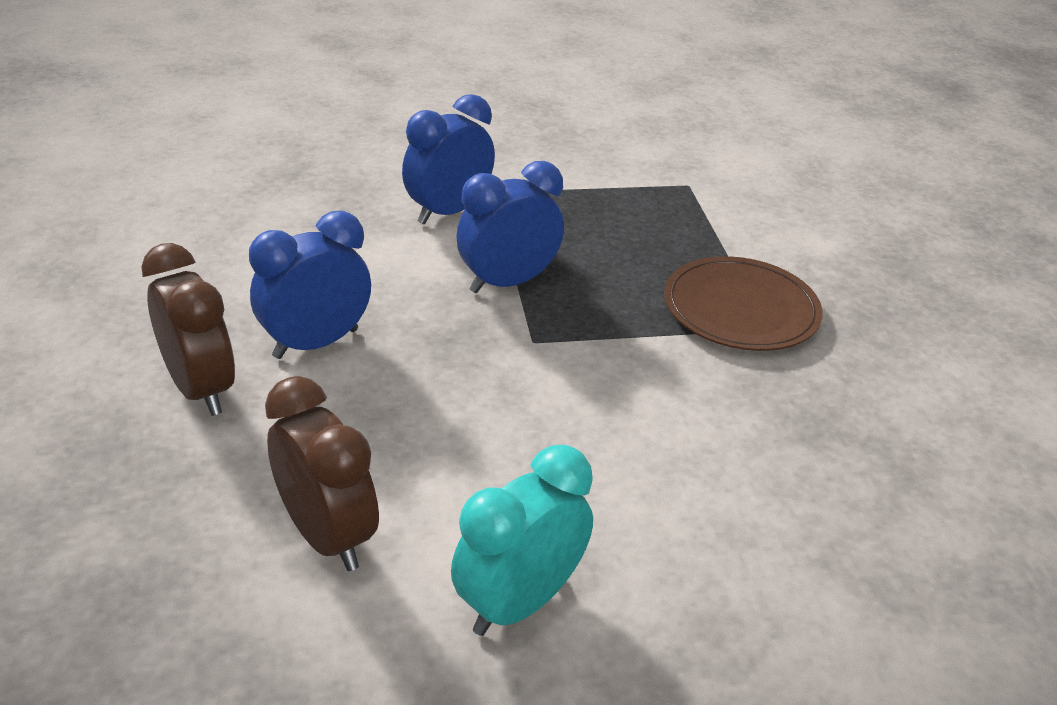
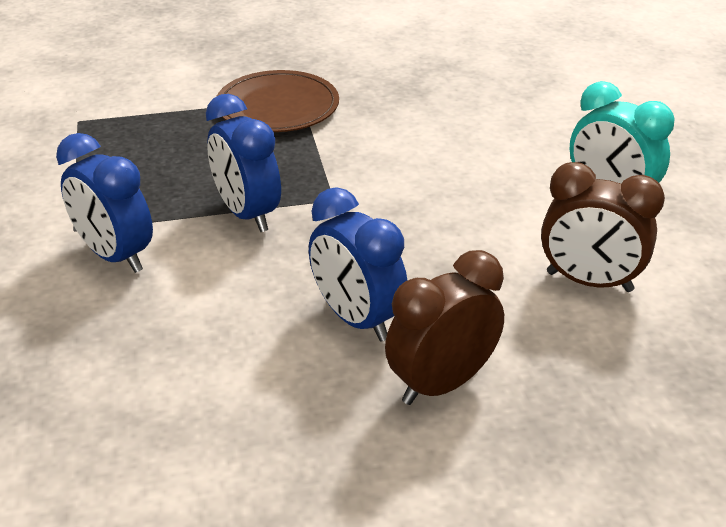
camera: 90 degrees left, 0 degrees up
(327, 536) = (589, 282): brown clock -> brown clock turned 120 degrees counterclockwise

